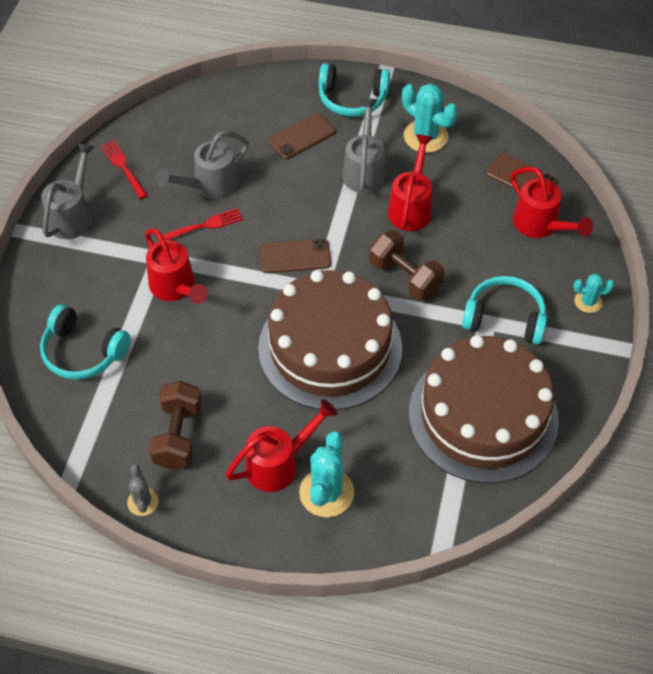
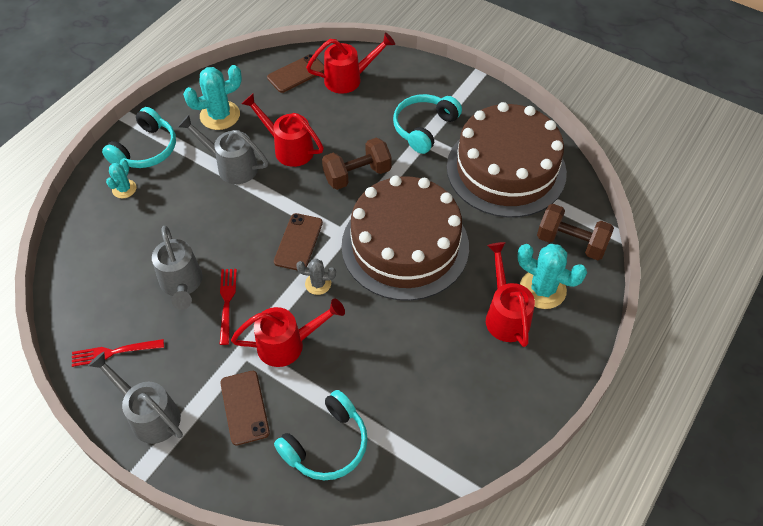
camera: 70 degrees left, 0 degrees up
(143, 502) = (511, 431): grey cactus -> grey cactus (318, 284)
(178, 435) = (451, 384): brown dumbbell -> brown dumbbell (571, 242)
(301, 136) = (166, 198): brown phone -> brown phone (244, 407)
(588, 302) = (430, 78): turquoise cactus -> turquoise cactus (124, 189)

